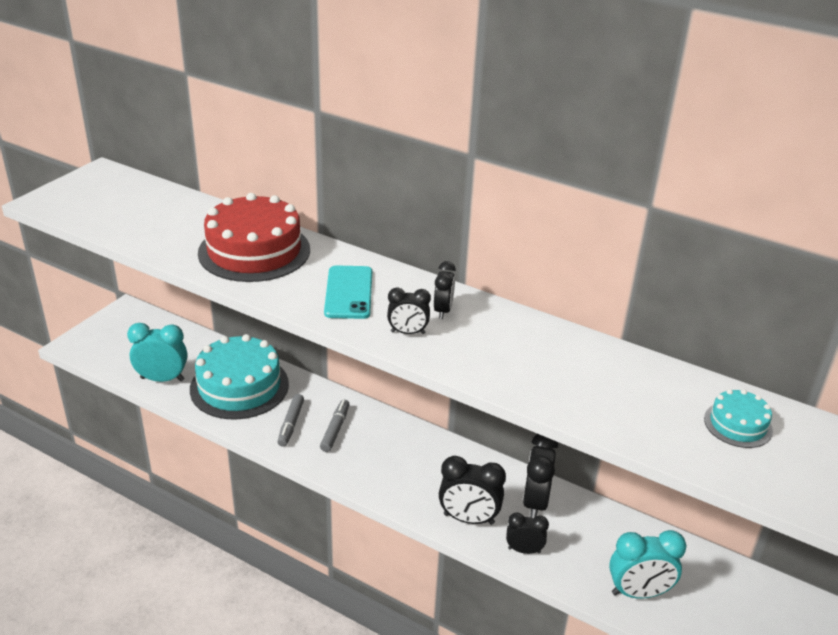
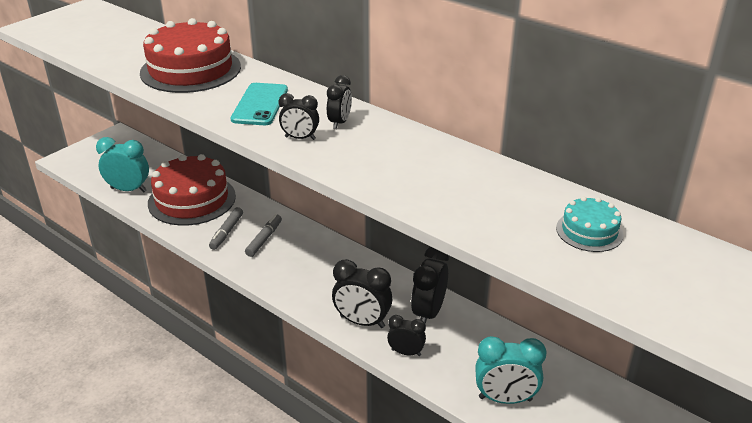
camera: 10 degrees right, 0 degrees up
(239, 386) = (192, 199): turquoise cake -> red cake

